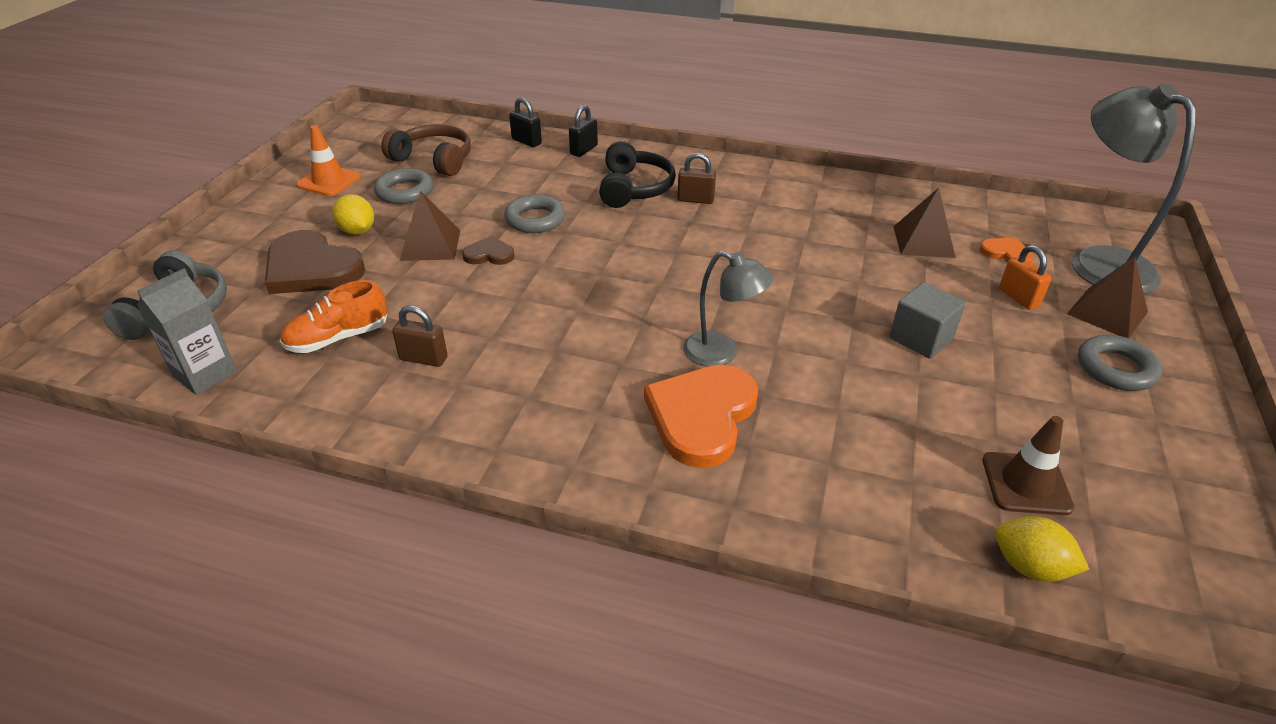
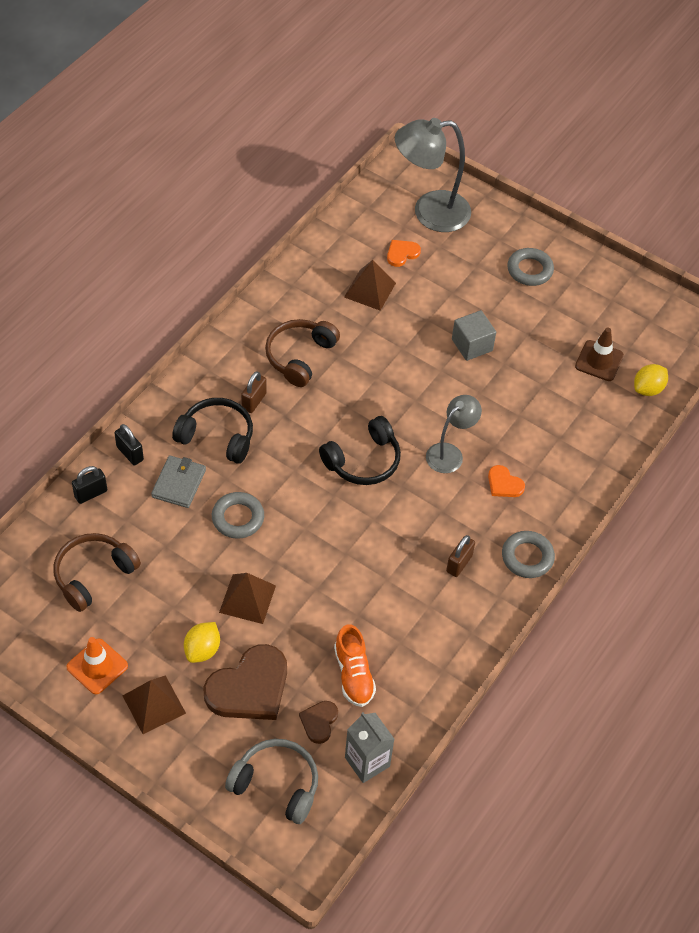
camera: 75 degrees left, 15 degrees up
(357, 231) = (202, 650): yellow lemon -> yellow lemon turned 45 degrees counterclockwise
(405, 192) = (146, 606): grey ring -> grey ring (527, 557)
(423, 359) = (396, 623): brown padlock -> brown padlock (459, 563)
(489, 254) = (278, 560): brown heart -> brown heart (319, 722)
(562, 180) = (179, 483): none -> grey wallet
(662, 285) = (363, 461): none -> black headphones
(702, 416) = (504, 484): orange heart -> orange heart, size x0.49
(780, 215) = (300, 356): none -> brown headphones
(1018, 298) = (450, 275): orange padlock -> none
(1107, 313) = (481, 242): brown pyramid -> brown pyramid (154, 704)

